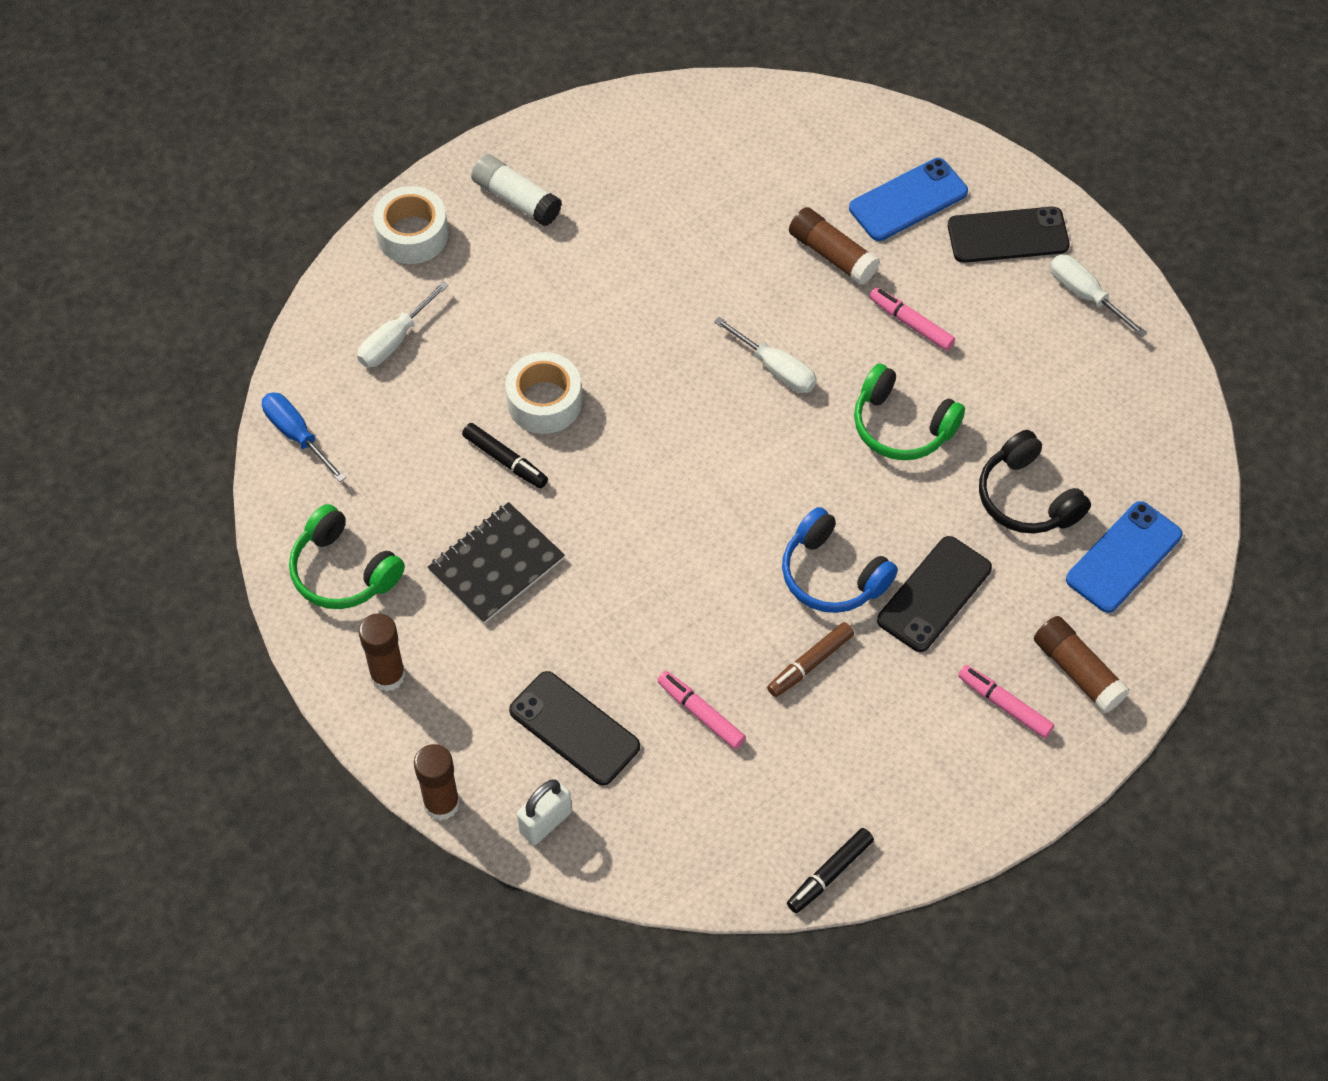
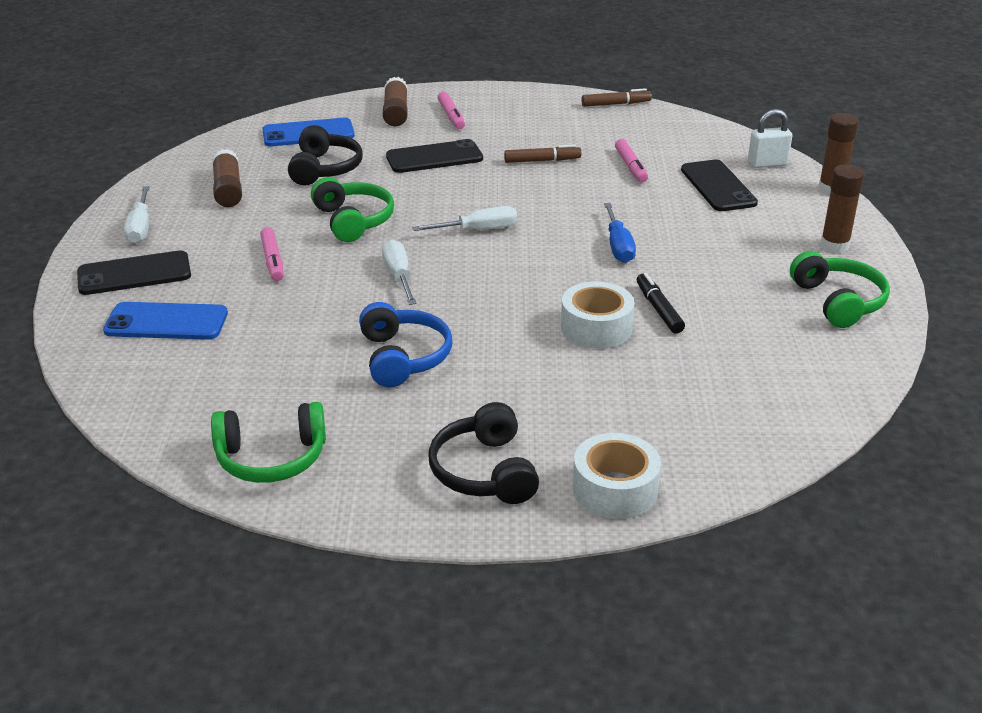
camera: 145 degrees left, 25 degrees down
(297, 435) = (832, 390): blue screwdriver -> blue screwdriver (618, 246)
(395, 339) = (695, 417): white screwdriver -> white screwdriver (477, 230)
(496, 565) = (712, 263): black notebook -> none
(516, 199) = (485, 471): white glue stick -> black headphones
(677, 128) = (271, 457): none -> green headphones
(830, 874) = (615, 104): black marker -> brown marker
(832, 255) = (270, 316): brown glue stick -> brown glue stick (228, 189)
(832, 574) = (485, 183): blue headphones -> blue headphones (403, 357)
(1008, 236) = (134, 274): black phone -> black phone turned 45 degrees counterclockwise

